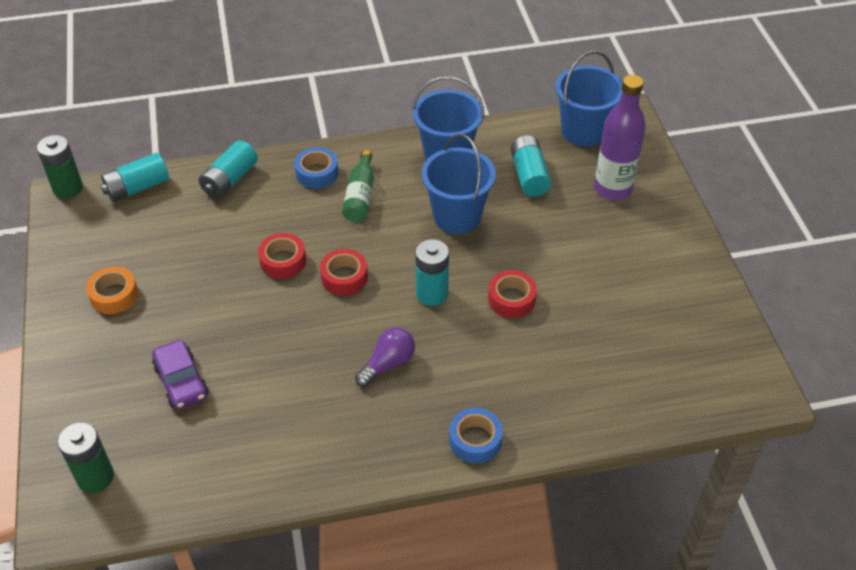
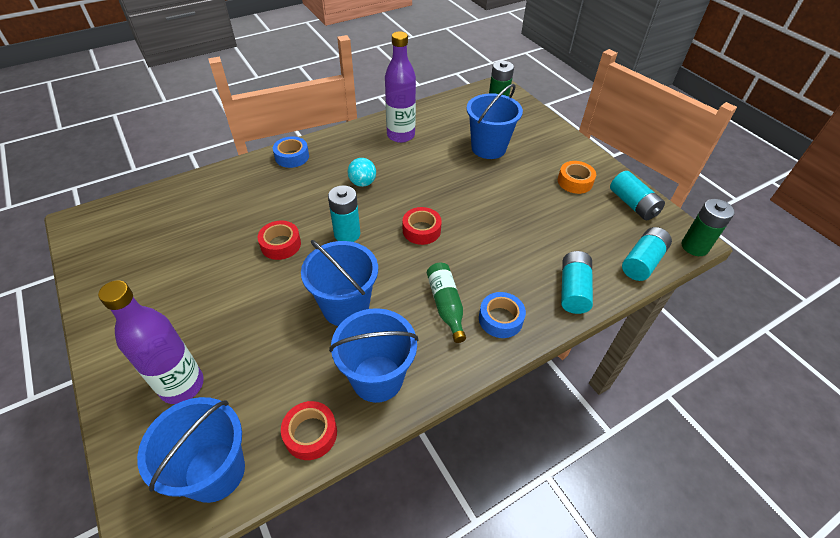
camera: 160 degrees right, 0 degrees up
(181, 381) = (488, 148): purple car -> blue bucket
(283, 261) = (476, 231): red tape -> red tape (310, 434)
(295, 443) = (400, 135): none -> purple bottle
(388, 364) = (362, 183): purple light bulb -> turquoise ball
(529, 175) = (280, 378): turquoise battery -> turquoise battery (633, 204)

